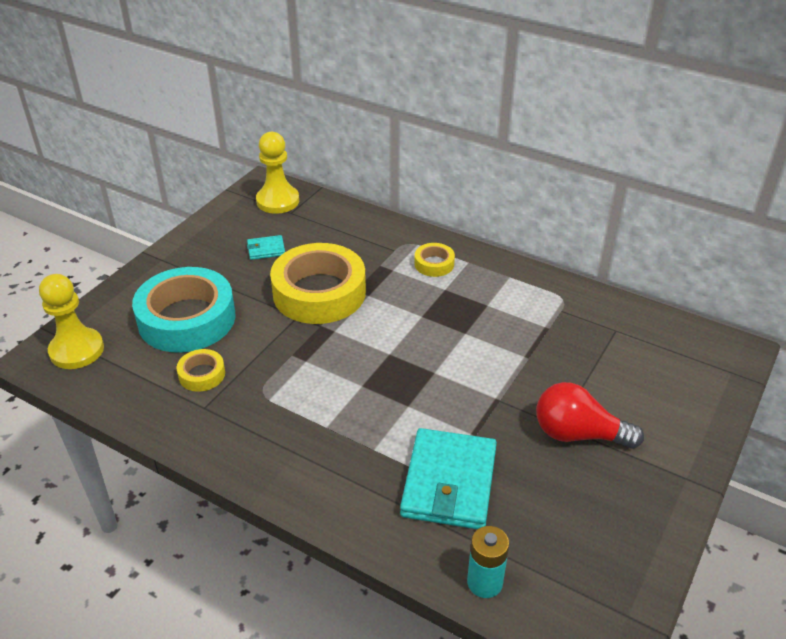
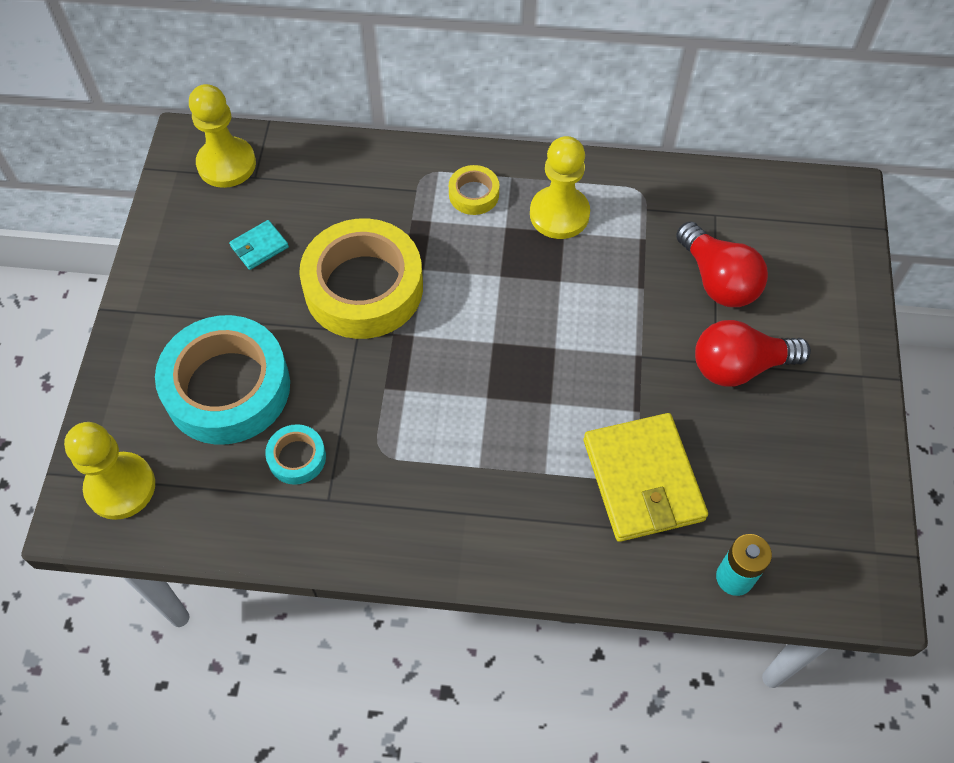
camera: 25 degrees left, 20 degrees up
(202, 374) = (297, 457): yellow tape -> turquoise tape
(449, 482) = (643, 480): turquoise wallet -> yellow wallet
(490, 293) = (559, 214): none -> yellow pawn
(593, 372) = (717, 280): none -> red light bulb

